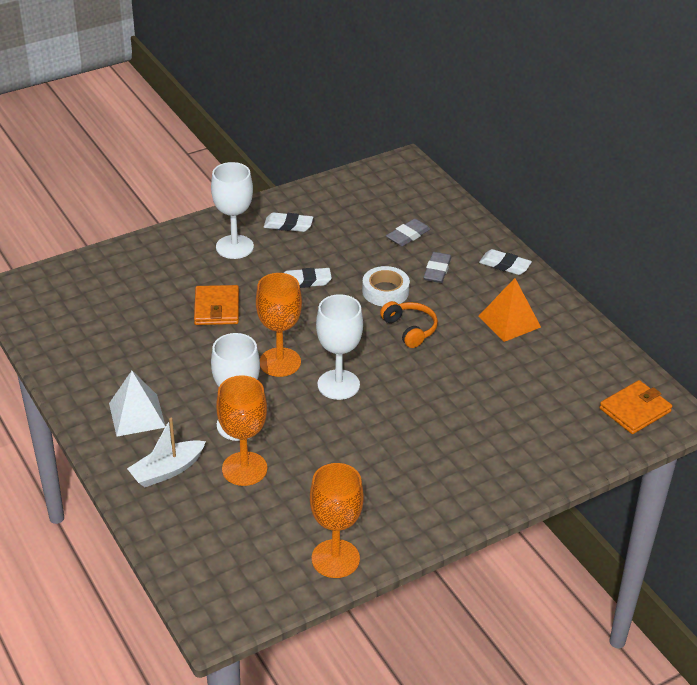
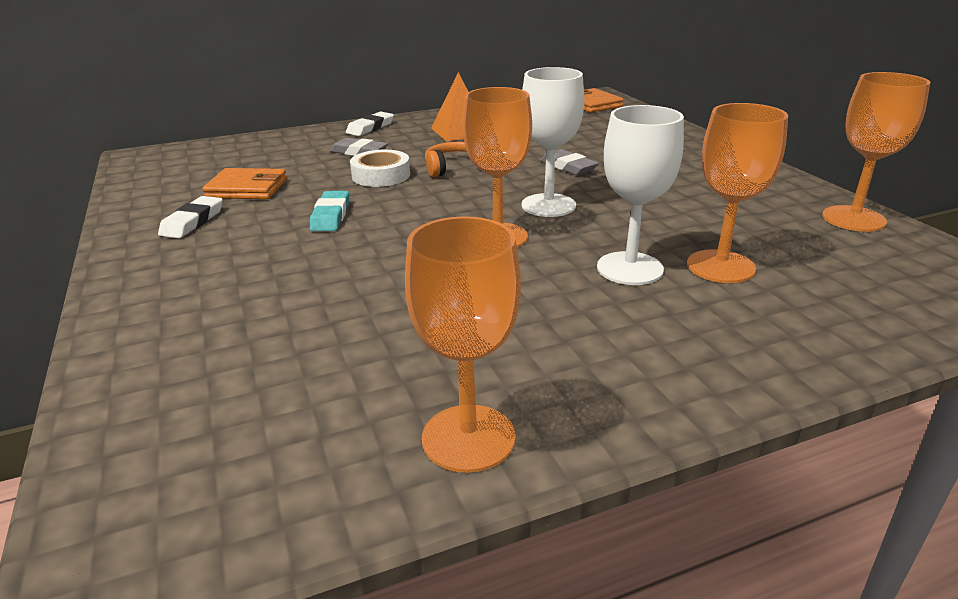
camera: 80 degrees left, 10 degrees down
(75, 368) = (468, 438): none -> orange goblet
(137, 415) = (614, 357): white pyramid -> none
(167, 470) = (746, 328): white boat -> none
(217, 308) = (354, 279): orange wallet -> orange wallet (247, 188)
(234, 247) = (207, 261): white goblet -> none
(305, 281) = (331, 216): white eraser -> turquoise eraser
(408, 235) = (283, 161): grey eraser -> grey eraser (568, 167)

